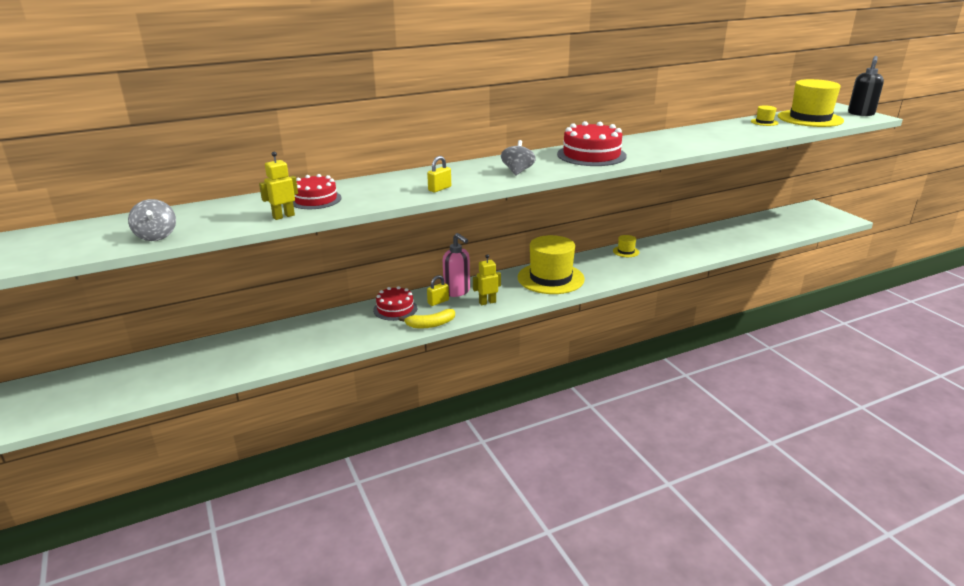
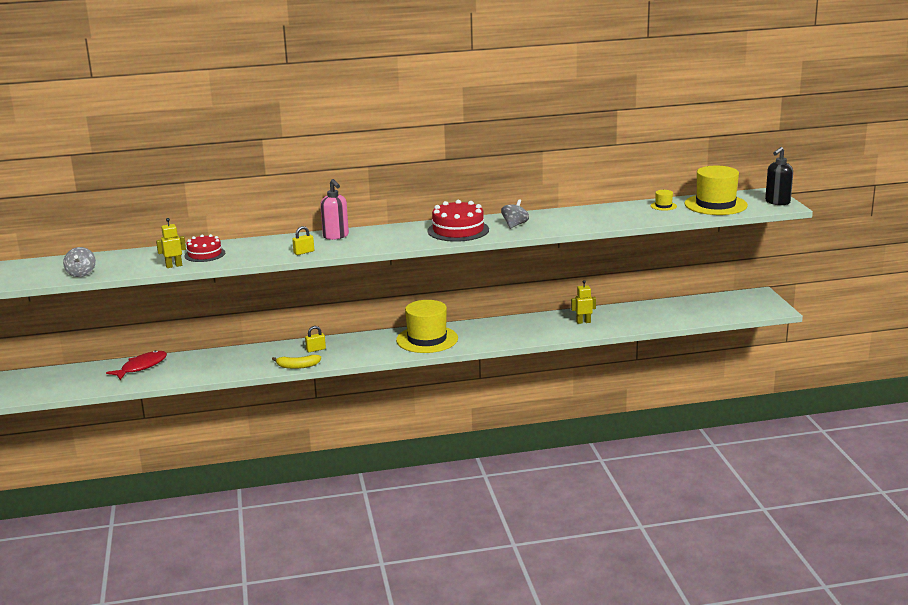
camera: 15 degrees right, 5 degrees down
(238, 346) = (141, 367): none -> red fish
(395, 309) = (277, 352): red cake -> none
(457, 292) = (337, 343): pink soap dispenser -> pink soap dispenser (336, 236)
(487, 302) = (356, 354): yellow robot -> yellow robot (583, 322)
(517, 171) = (379, 241): grey spinning top -> grey spinning top (515, 225)
(626, 251) = (517, 322): yellow hat -> none

